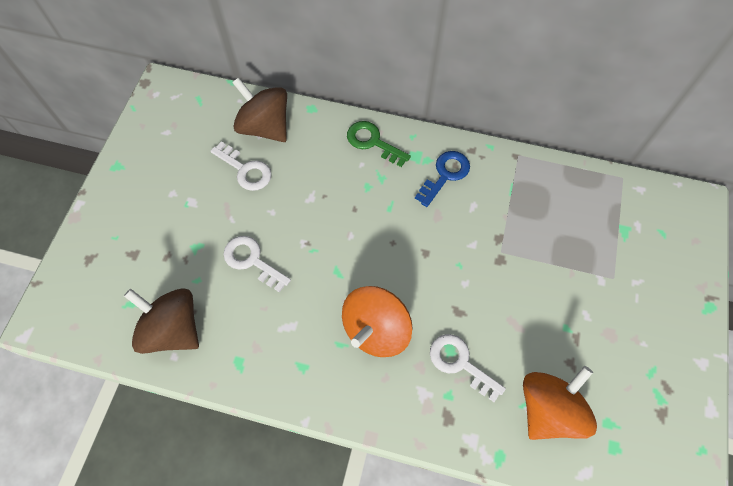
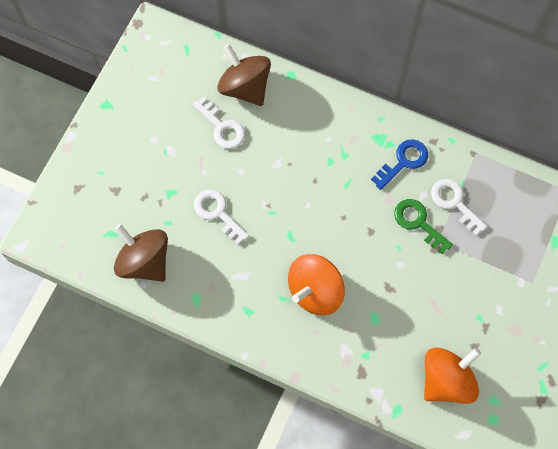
camera: 10 degrees right, 5 degrees up
(372, 142) = (342, 118): green key -> green key (418, 222)
(460, 363) = (381, 331): white key -> white key (454, 202)

